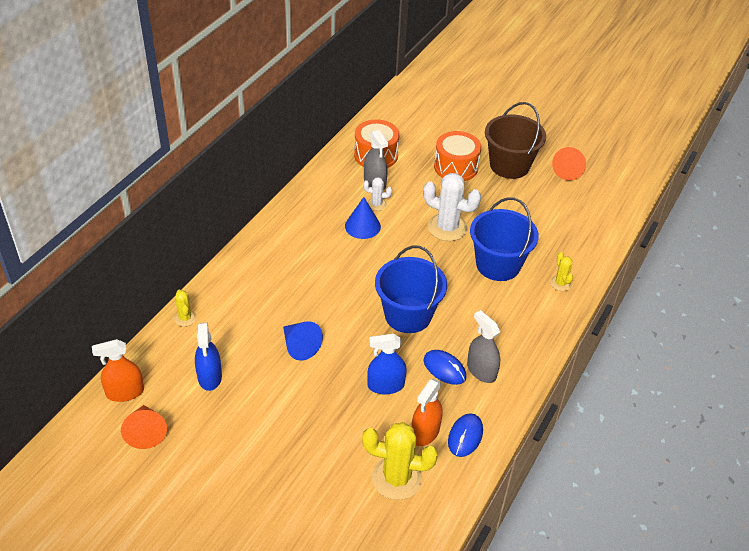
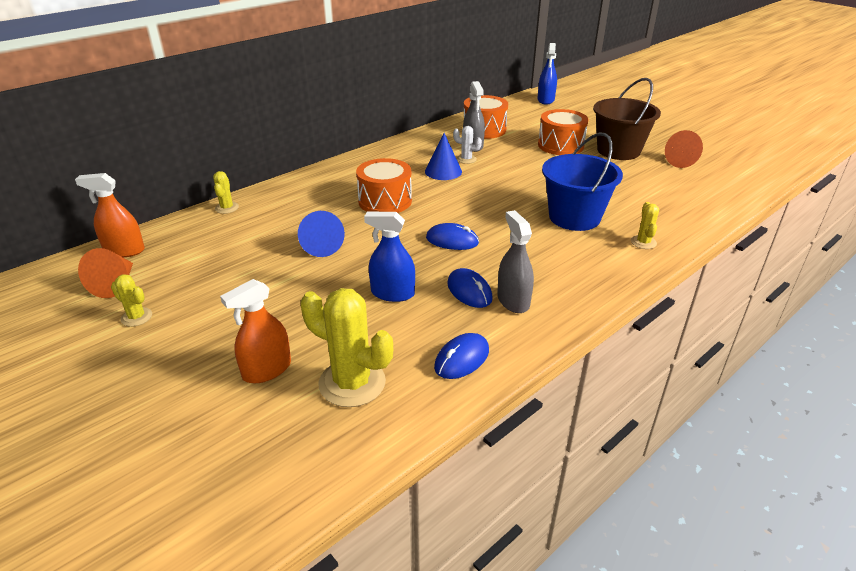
camera: 20 degrees right, 10 degrees down
(190, 461) = (136, 317): none -> yellow cactus
(210, 377) = (214, 253): blue spray bottle -> blue spray bottle (545, 100)
(327, 278) = (385, 201): none -> orange drum
(408, 315) = (452, 240): blue bucket -> blue mouse
(425, 432) = (414, 345): orange spray bottle -> orange spray bottle (267, 370)
(447, 227) = (531, 183): white cactus -> none

